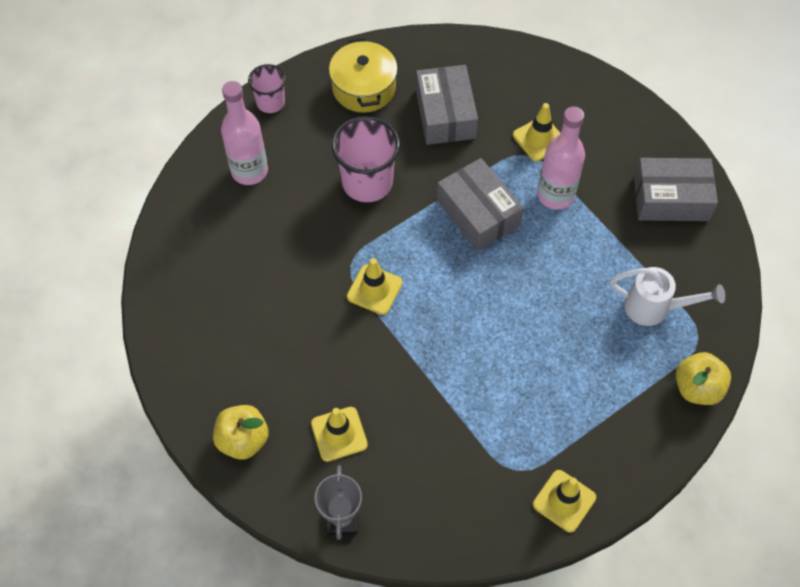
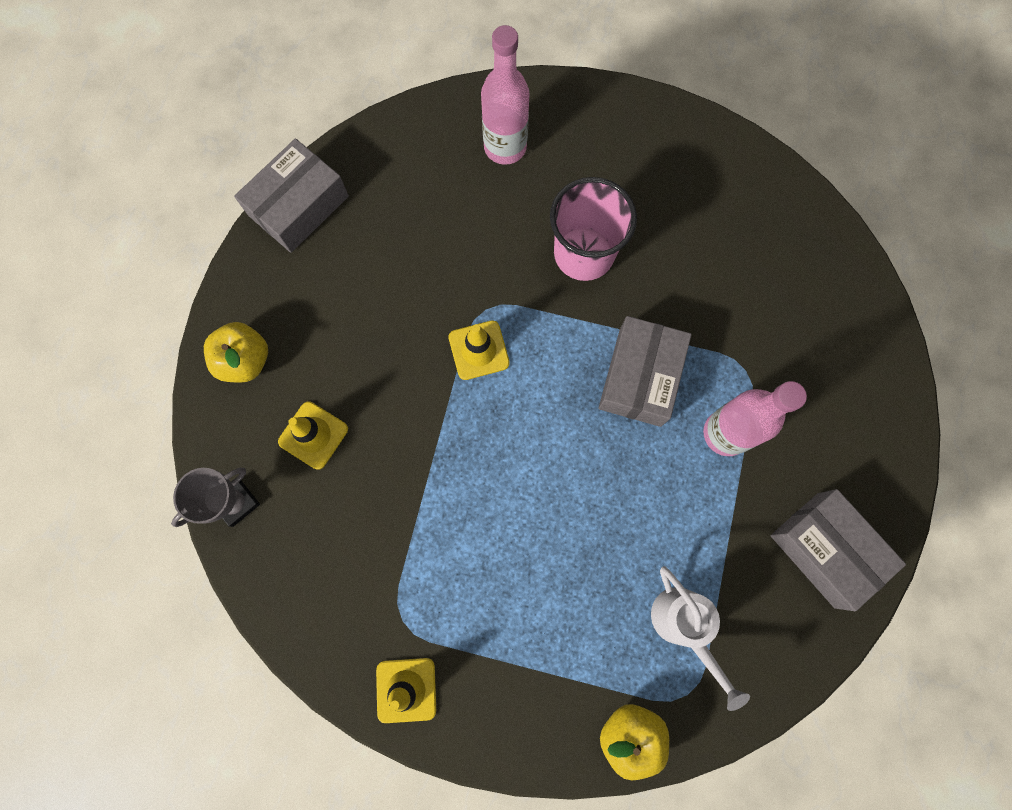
camera: 50 degrees right, 15 degrees up
(270, 102) = (591, 104): pink cup -> none
(364, 88) = (682, 167): yellow pot -> none
(445, 114) = (721, 261): grey box -> grey box (298, 206)
(539, 139) = (776, 369): yellow traffic cone -> none

